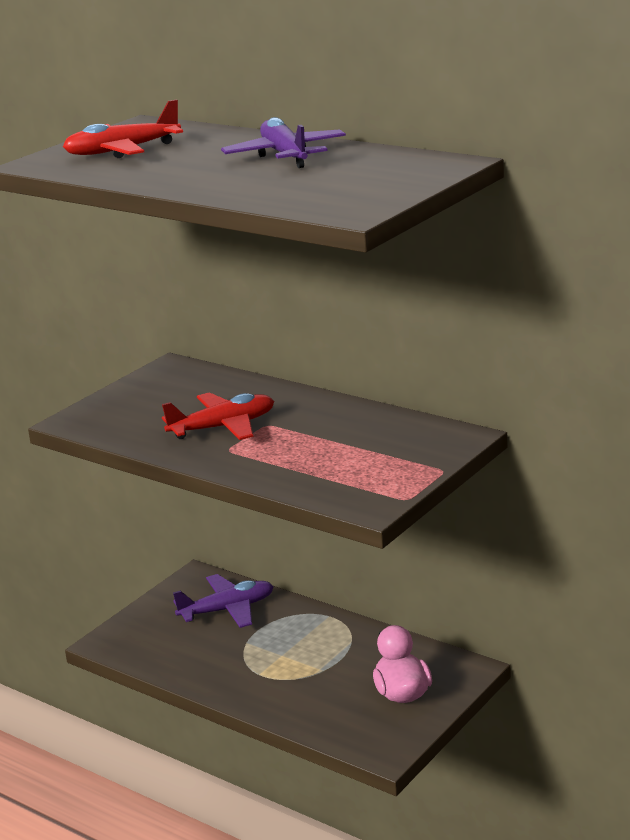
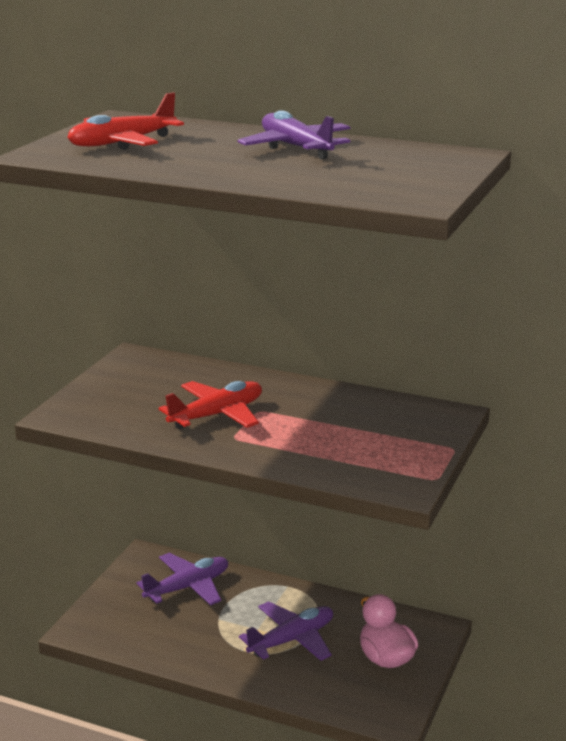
camera: 15 degrees left, 0 degrees up
(312, 668) = (292, 640): none -> purple plane

